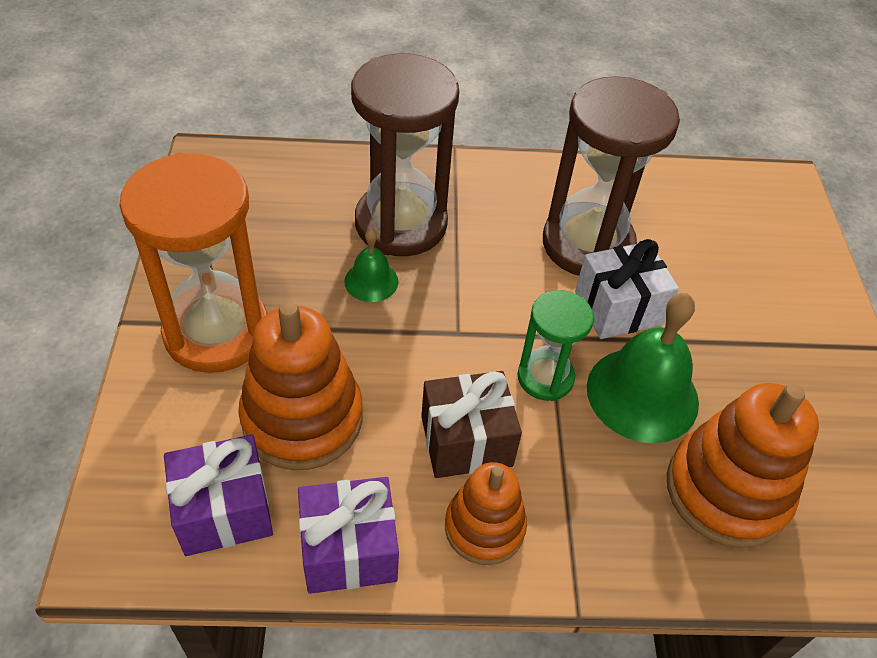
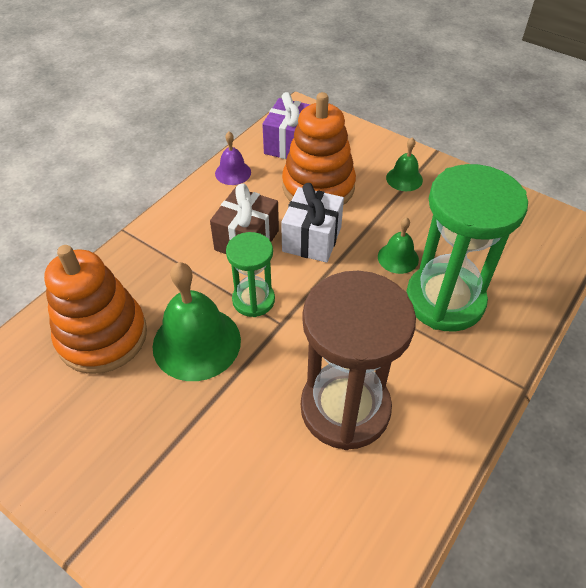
camera: 130 degrees right, 0 degrees up
(216, 331) = (404, 179): orange hourglass -> green bell
(349, 550) = (233, 173): purple gift -> purple bell
(401, 224) = (444, 300): brown hourglass -> green hourglass
(484, 527) = (195, 221): orange stacking toy -> none
(618, 308) = (270, 382): white gift -> white gift (312, 239)

